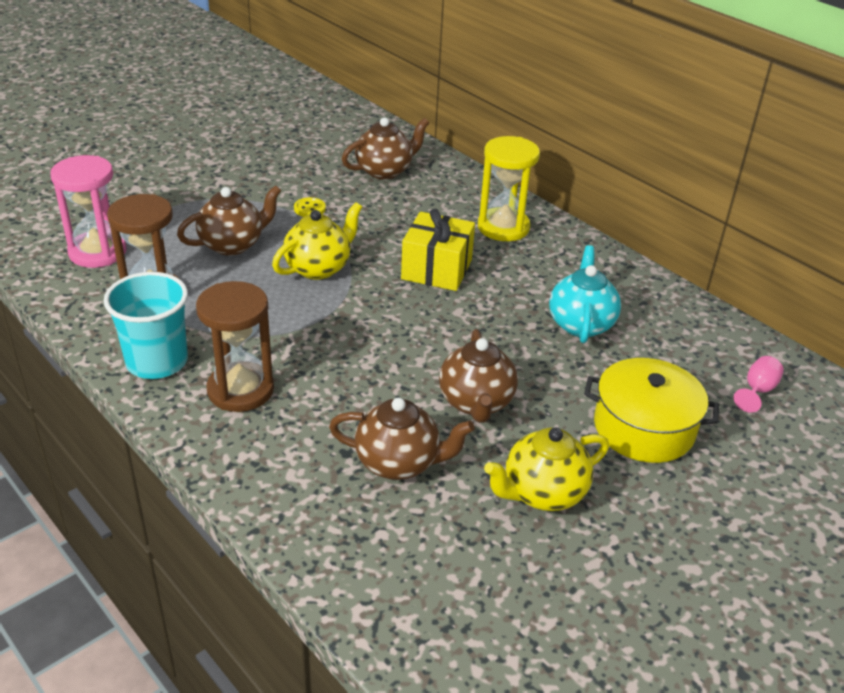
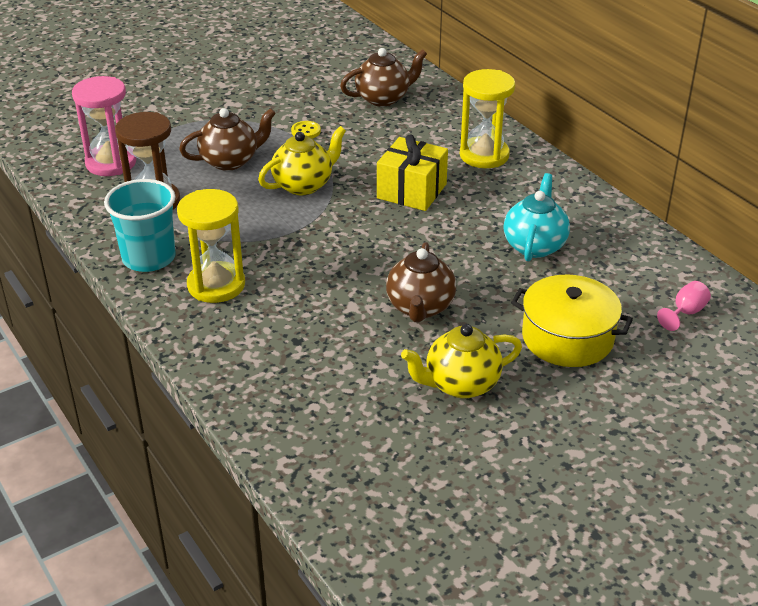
camera: 10 degrees right, 0 degrees up
(240, 390) = (216, 285): brown hourglass -> yellow hourglass
(398, 463) = (340, 352): brown teapot -> none

